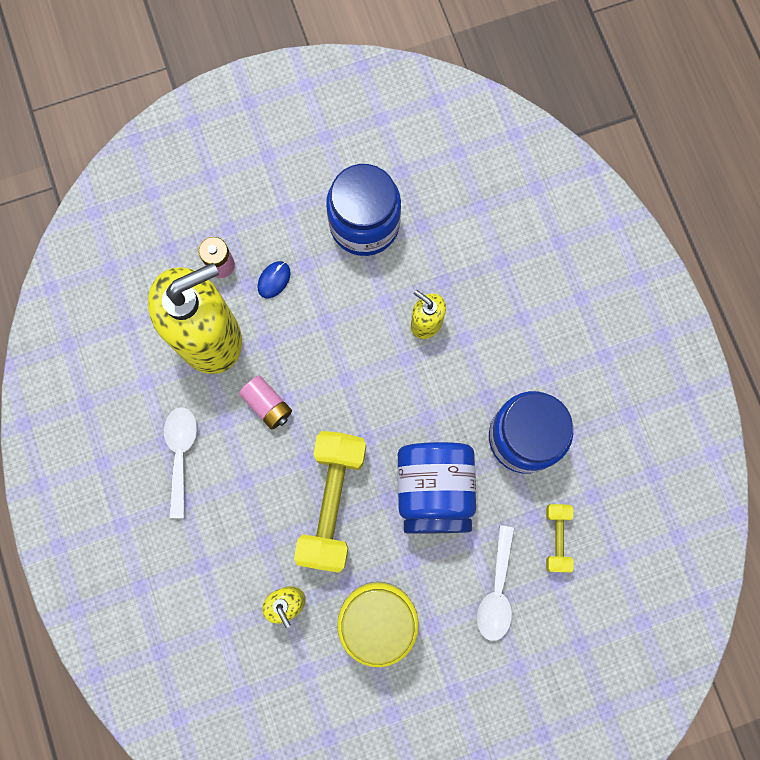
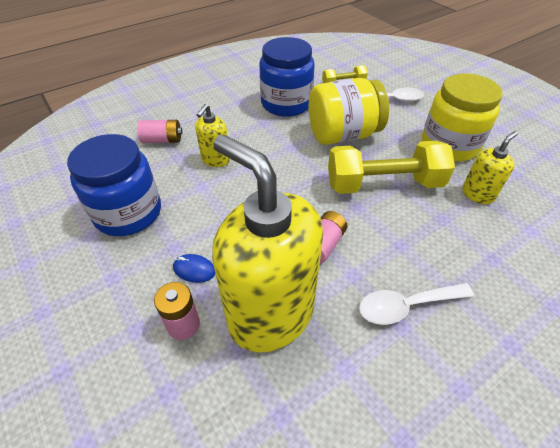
camera: 105 degrees left, 30 degrees down
(434, 490) = (343, 135): blue jar -> yellow jar
(480, 265) = (162, 140): none -> pink battery

